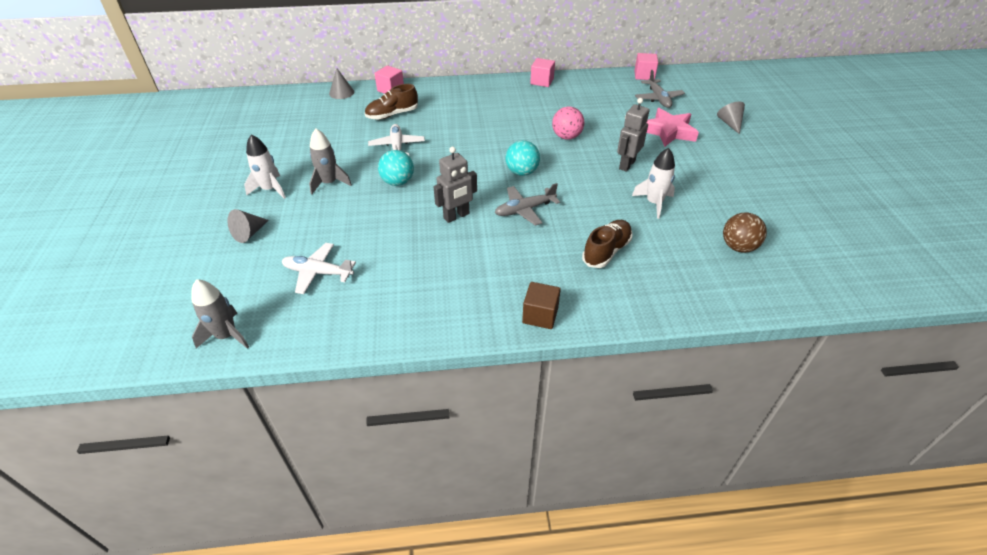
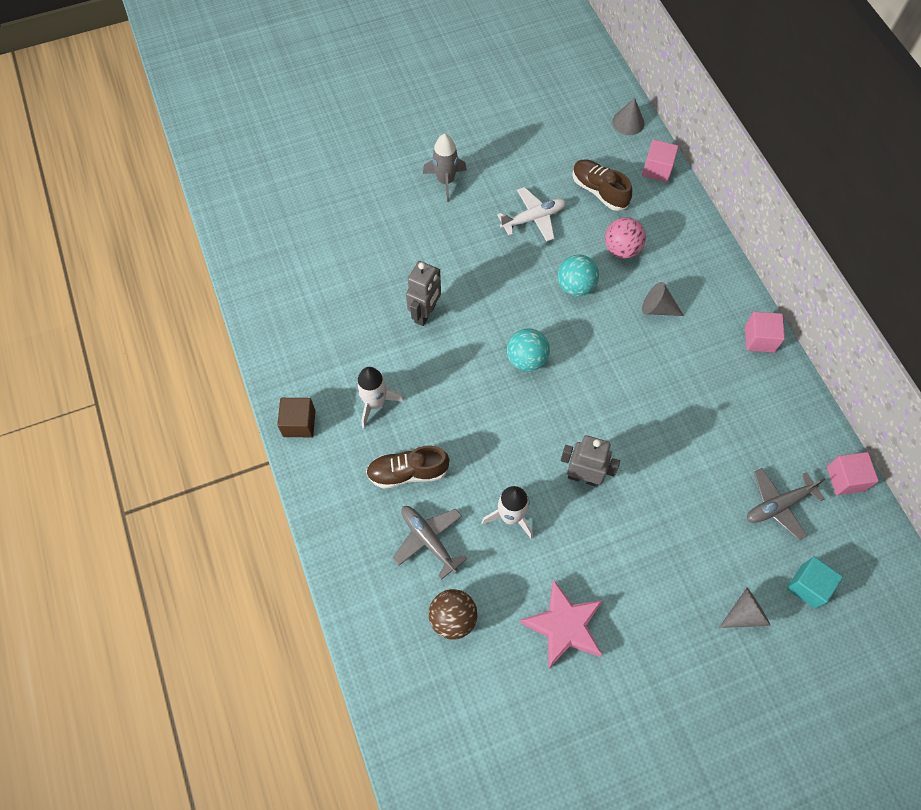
camera: 75 degrees right, 20 degrees up
(226, 335) = (227, 191): grey rocket -> none
(249, 233) = (351, 149): grey cone -> grey cone (657, 308)
(270, 189) = (419, 136): white rocket -> white rocket (375, 403)
(318, 272) = (313, 224): white plane -> none
(398, 182) = (467, 241): turquoise ball -> turquoise ball (575, 286)
(456, 216) = (425, 313): grey robot -> grey robot turned 105 degrees counterclockwise
(524, 210) = (455, 377): grey plane -> grey plane (428, 540)
(566, 137) = (623, 395): pink ball -> pink ball (621, 249)
(606, 251) = (407, 472): brown shoe -> brown shoe turned 150 degrees clockwise
(668, 131) = (687, 525): pink star -> pink star (564, 626)
(711, 100) = (808, 586): none -> turquoise cube

